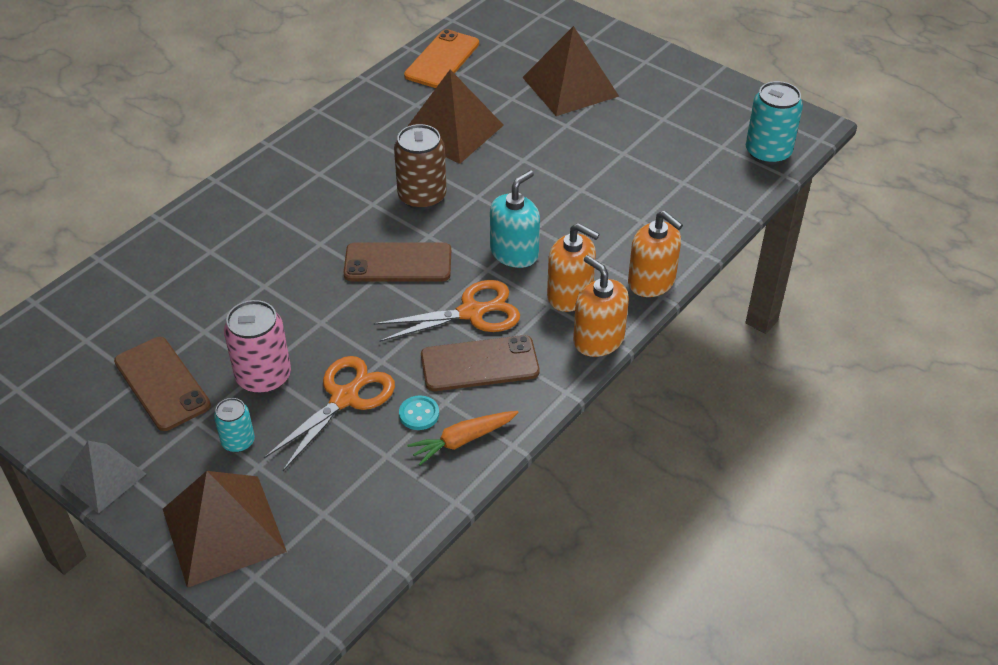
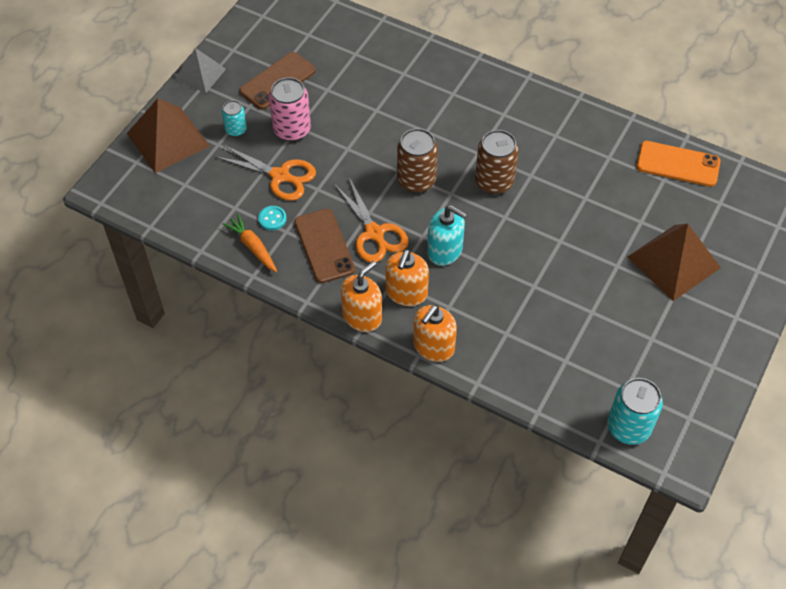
camera: 80 degrees right, 10 degrees up
(398, 263) = (416, 180): brown phone -> brown can
(452, 130) = (582, 187): brown pyramid -> none

